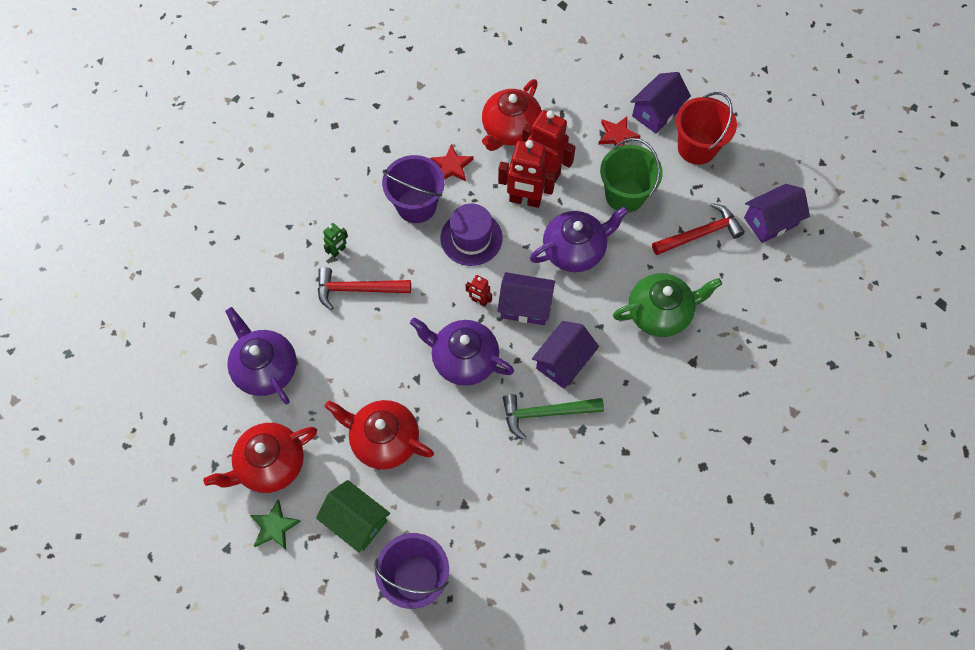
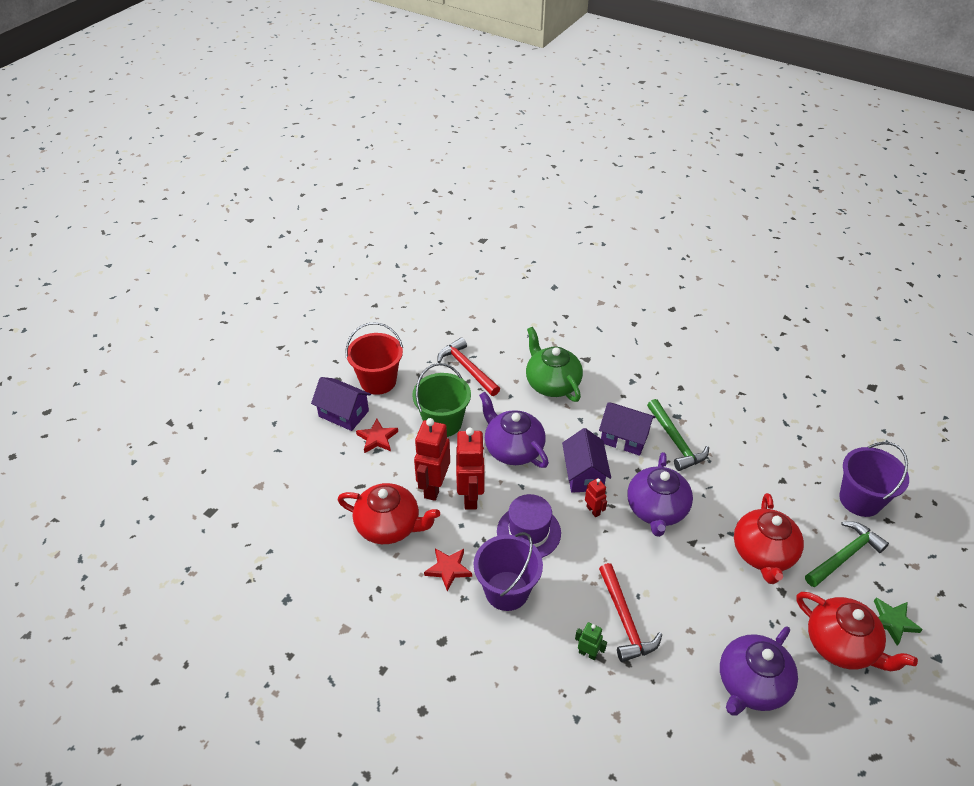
camera: 105 degrees left, 20 degrees down
(356, 521) = (844, 555): green house -> green hammer
(479, 301) = (593, 510): red robot -> red robot turned 45 degrees counterclockwise
(770, 221) = (441, 329): purple house -> none

